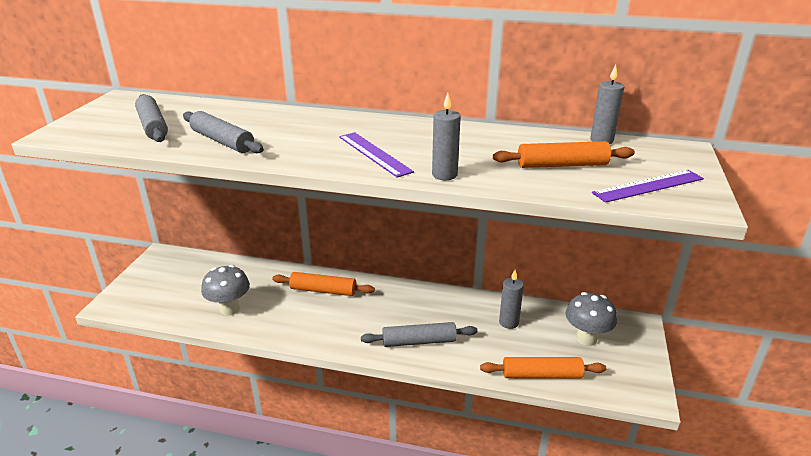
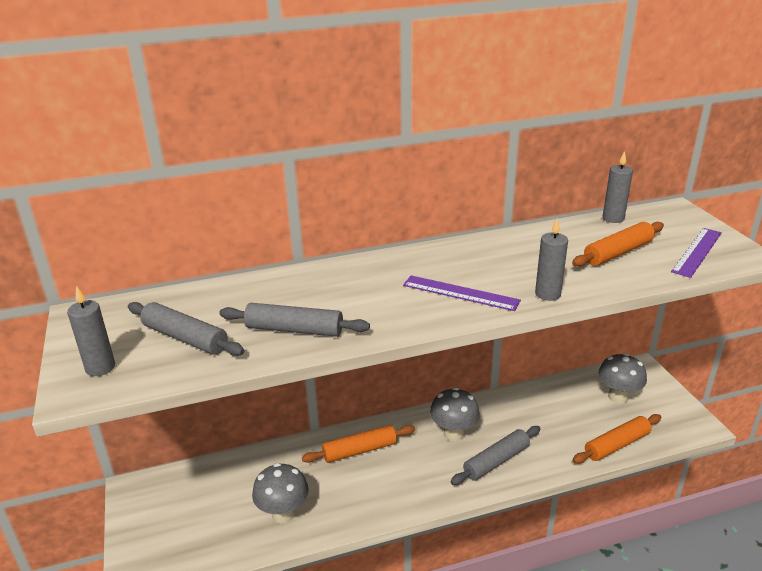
camera: 30 degrees left, 0 degrees up
(406, 308) = (453, 433): none -> grey mushroom
(508, 322) = (549, 409): grey candle -> grey candle (100, 368)

